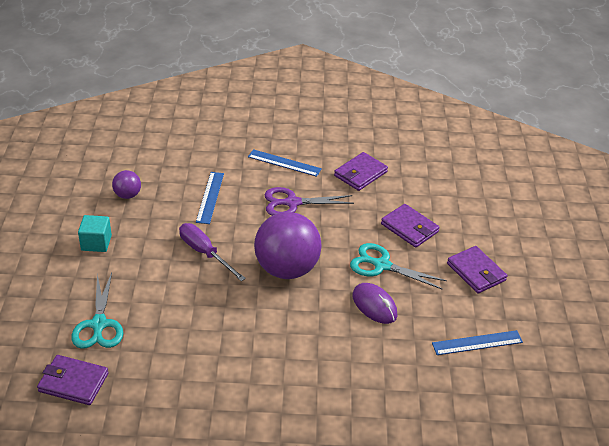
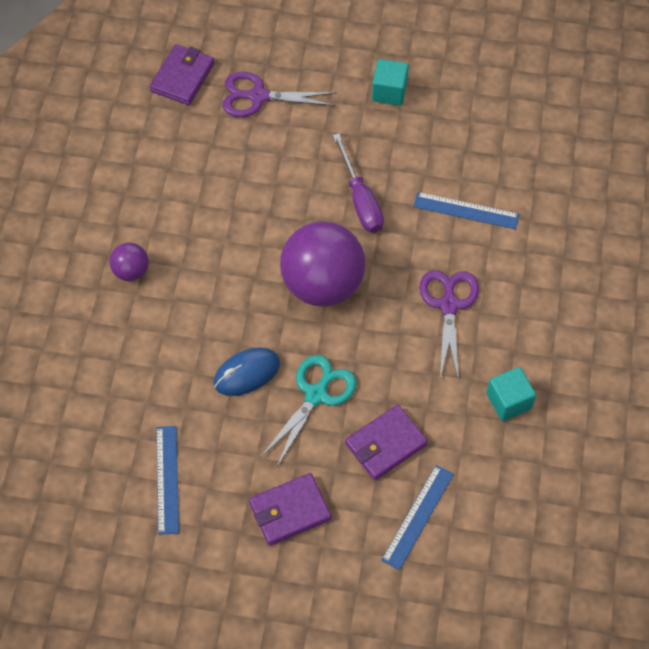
camera: 100 degrees right, 20 degrees up
(99, 324) = (258, 96): turquoise scissors -> purple scissors
(127, 195) = (475, 122): purple ball -> purple ball (131, 271)
(205, 253) = (360, 199): purple screwdriver -> purple screwdriver turned 105 degrees clockwise
(284, 163) = (537, 305): blue ruler -> blue ruler (417, 516)
(360, 174) = (509, 401): purple wallet -> turquoise cube
(374, 305) = (246, 373): purple mouse -> blue mouse

